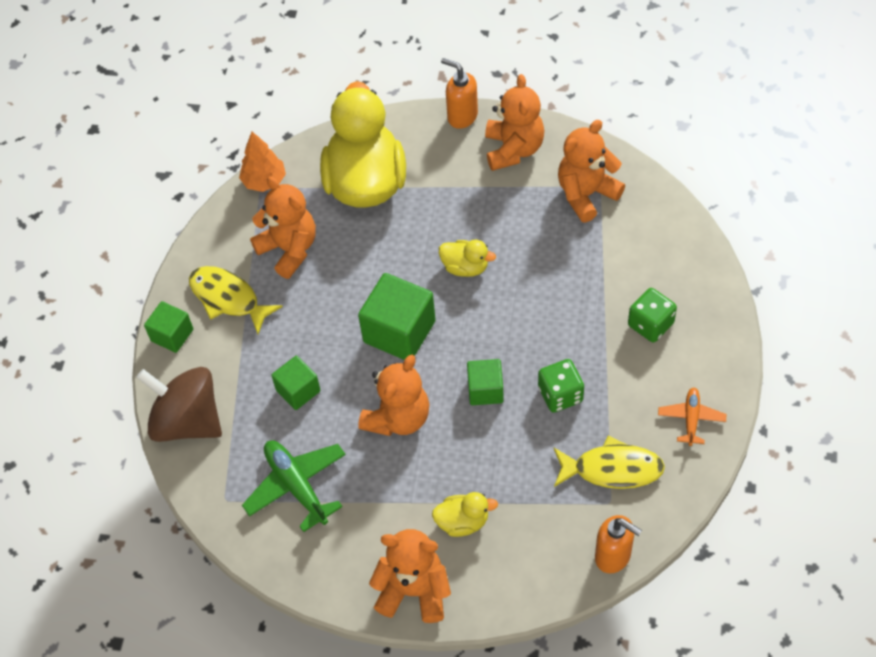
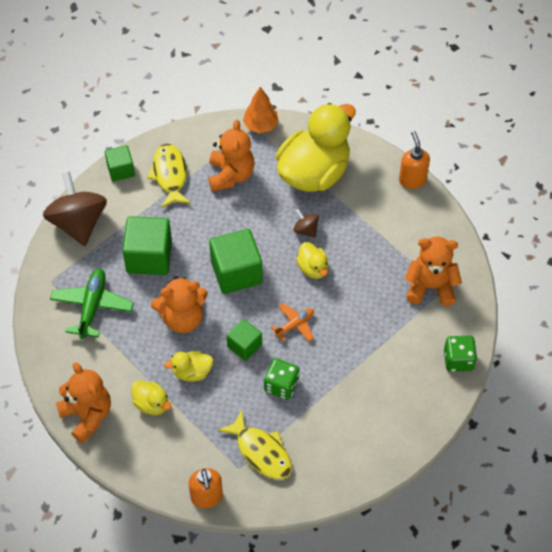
camera: 40 degrees right, 0 degrees up
(298, 390) = (149, 257): green cube -> green cube, size x1.71
(418, 239) = (306, 230): none -> brown spinning top
(466, 458) = (192, 372): none -> yellow duck
(513, 149) = (419, 224): orange teddy bear -> none
(650, 324) = (378, 393): green dice -> green dice (458, 360)
(691, 419) = (337, 466): orange plane -> orange plane (295, 325)

